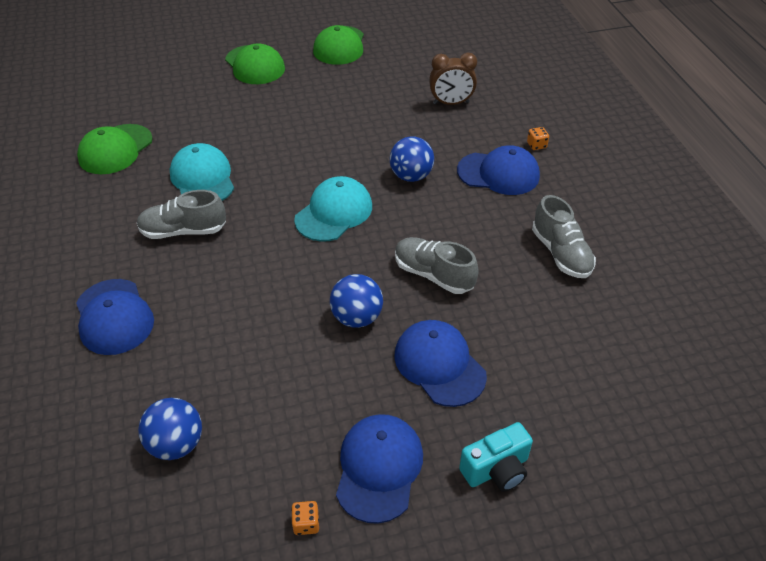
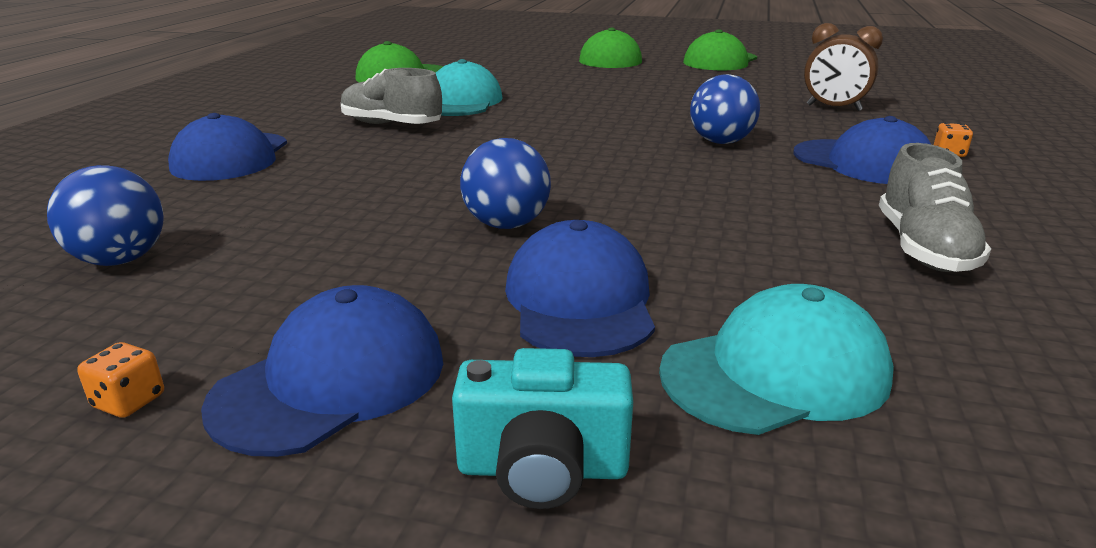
camera: 30 degrees right, 20 degrees down
(334, 213) = (582, 146): turquoise cap -> turquoise cap (775, 372)
(433, 275) = (668, 218): grey shoe -> none

